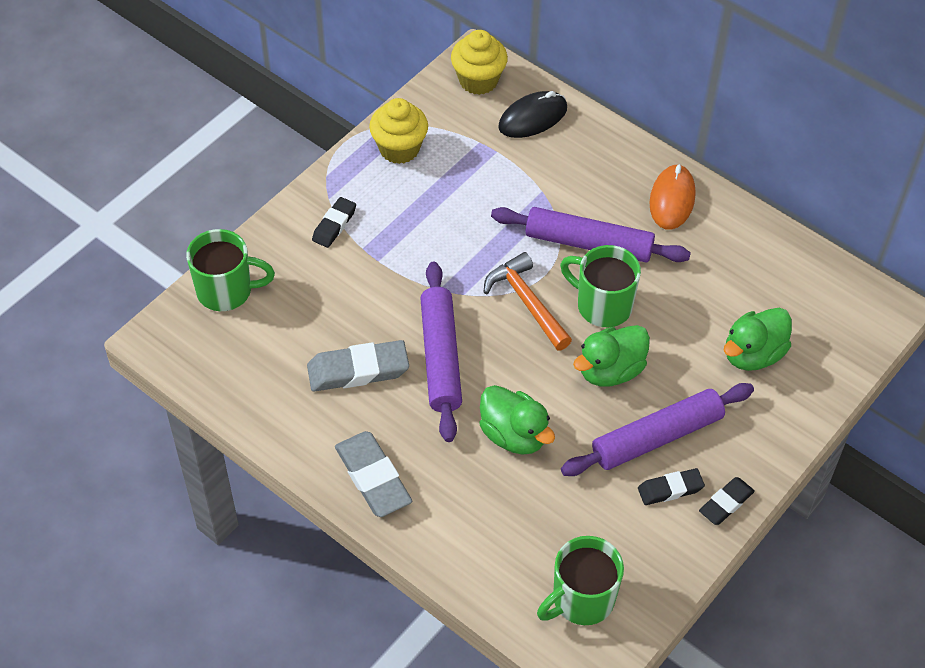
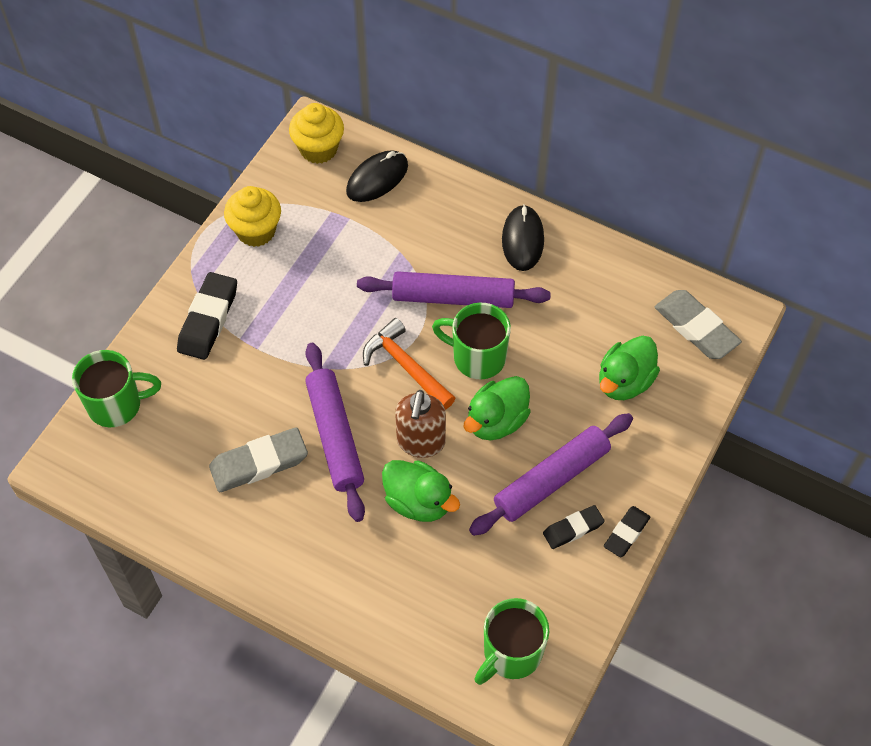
camera: 10 degrees left, 5 degrees up
(334, 225) = (208, 319): black eraser -> black eraser, size x1.65
(373, 478) = (294, 569): grey eraser -> grey eraser (696, 328)
(527, 378) = (421, 442): none -> brown soap dispenser
(672, 199) = (522, 240): orange mouse -> black mouse

